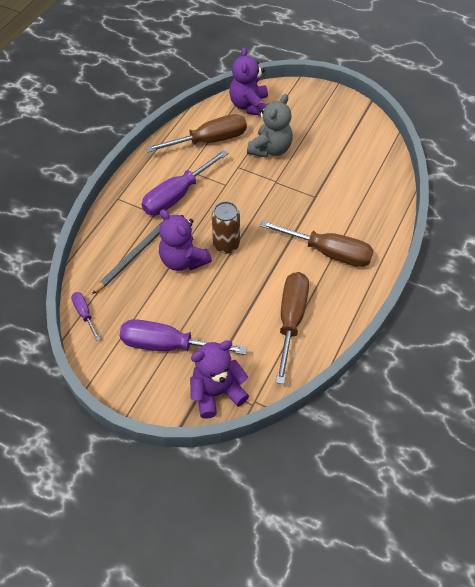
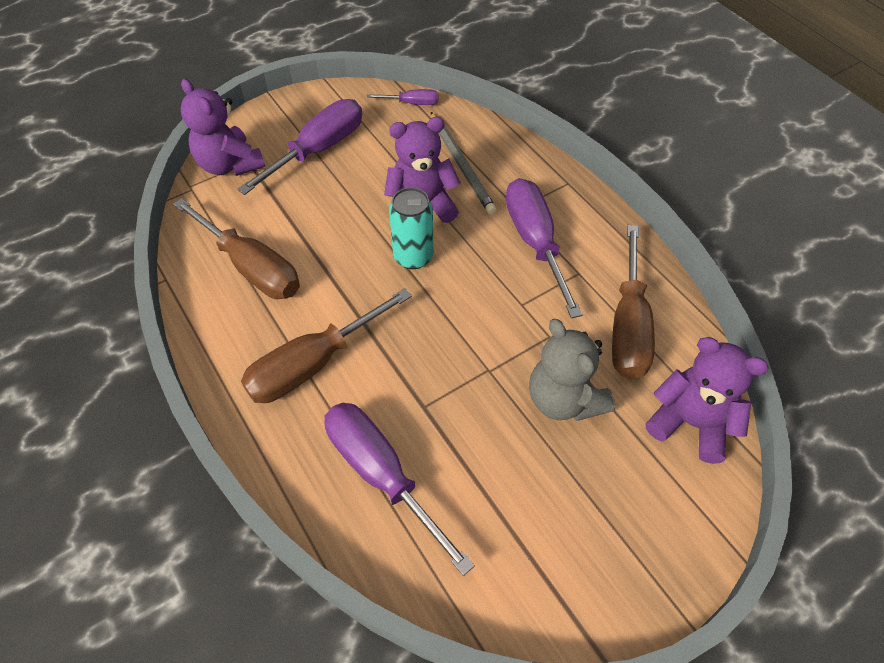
camera: 120 degrees right, 0 degrees up
(217, 392) = (229, 164): purple teddy bear -> purple teddy bear turned 135 degrees clockwise
(226, 245) = (413, 256): brown can -> turquoise can
(360, 195) = (382, 475): none -> purple screwdriver

